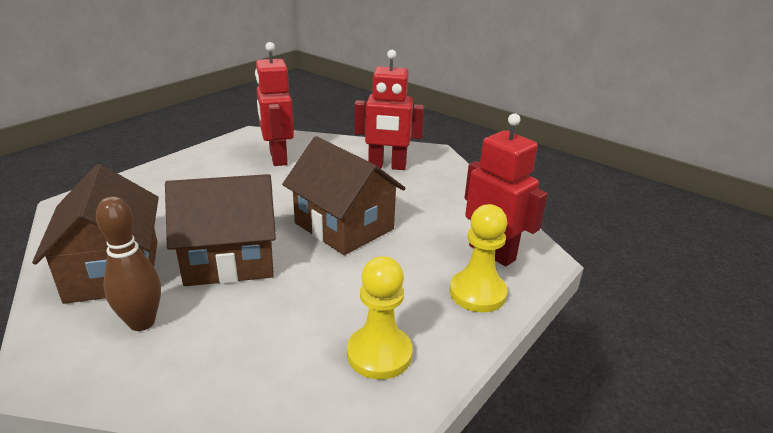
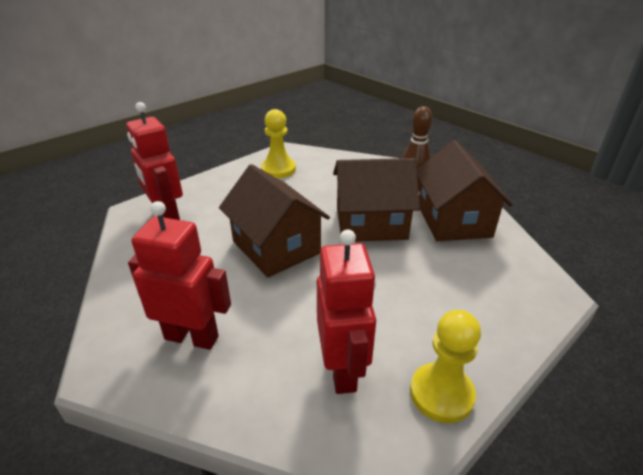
camera: 170 degrees left, 5 degrees up
(477, 293) = (203, 192): yellow pawn -> yellow pawn (441, 394)

